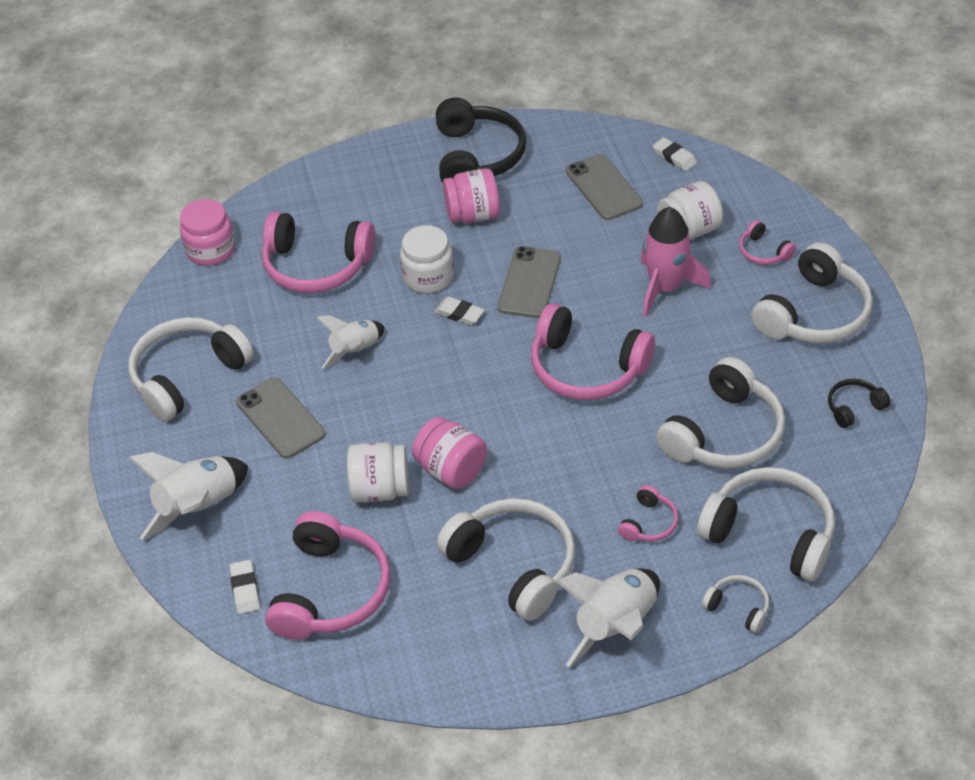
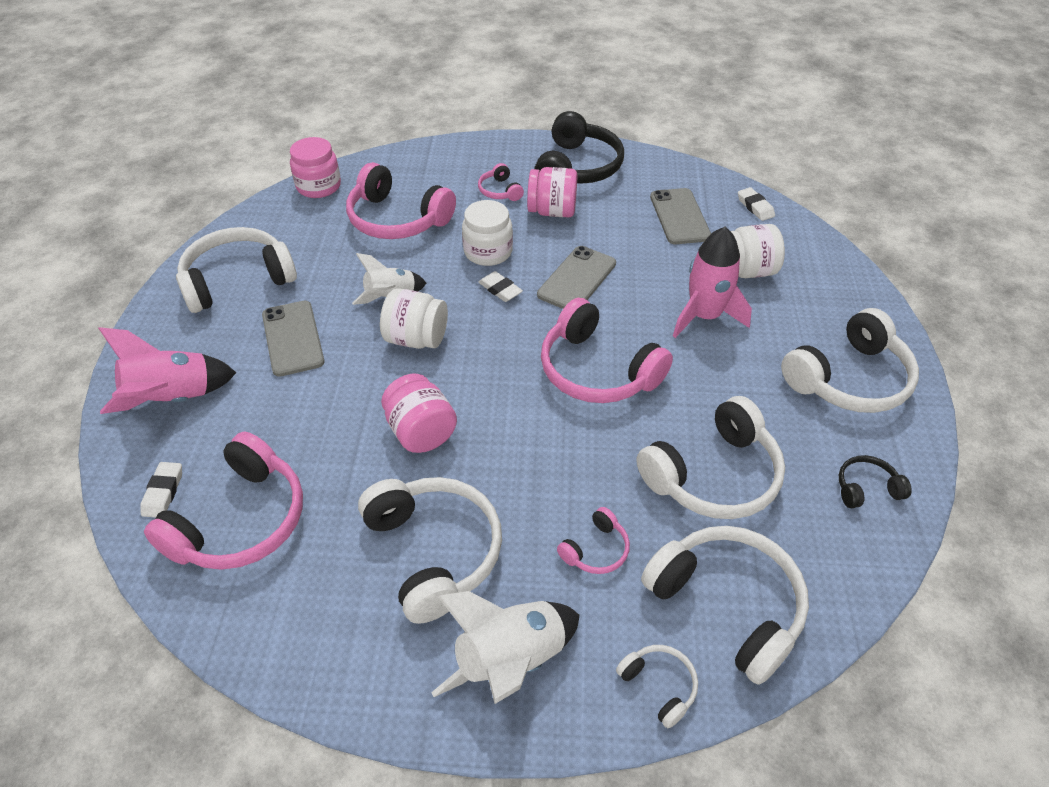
camera: 15 degrees right, 0 degrees up
(199, 508) = (173, 399): white rocket -> pink rocket
(380, 489) = (344, 431): white jar -> white jar (416, 339)
(763, 252) = (814, 308): pink headphones -> pink headphones (500, 191)

